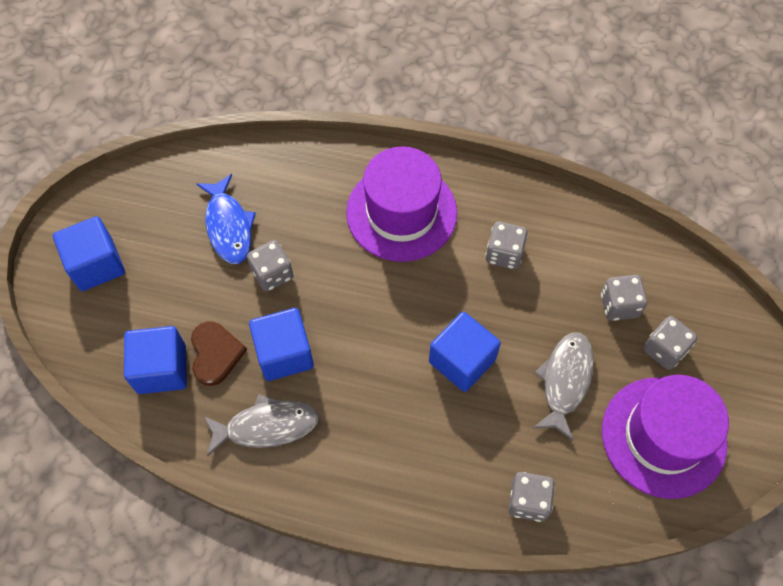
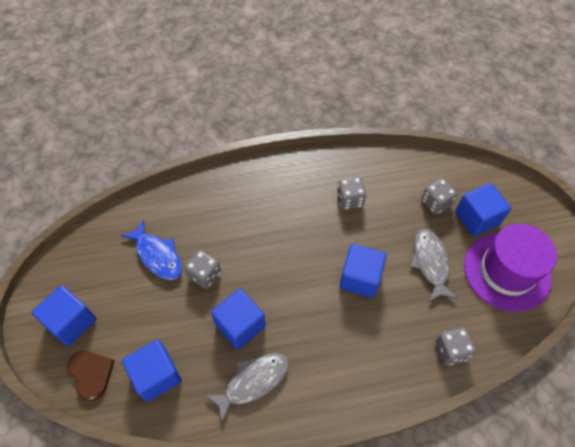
camera: 25 degrees left, 5 degrees down
(215, 354) = (191, 347): brown heart -> brown heart (91, 374)
(401, 212) = (271, 200): purple hat -> none
(664, 349) = (477, 218): grey dice -> blue cube

